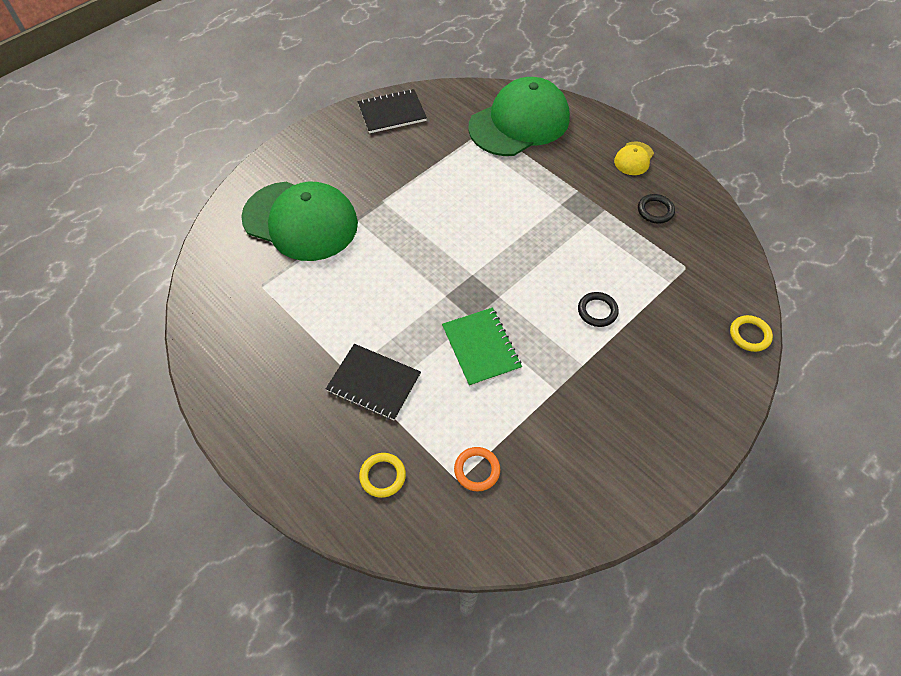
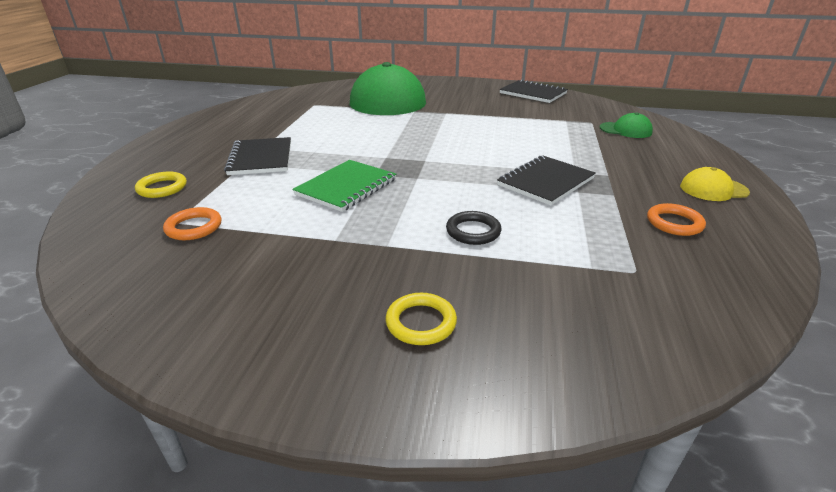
camera: 55 degrees right, 25 degrees down
(519, 122) = (625, 130): green cap -> green cap, size x0.42
(562, 229) = (546, 182): none -> black notebook
(655, 210) = (674, 223): black ring -> orange ring
(749, 335) = (619, 374): yellow ring -> yellow ring (421, 322)

